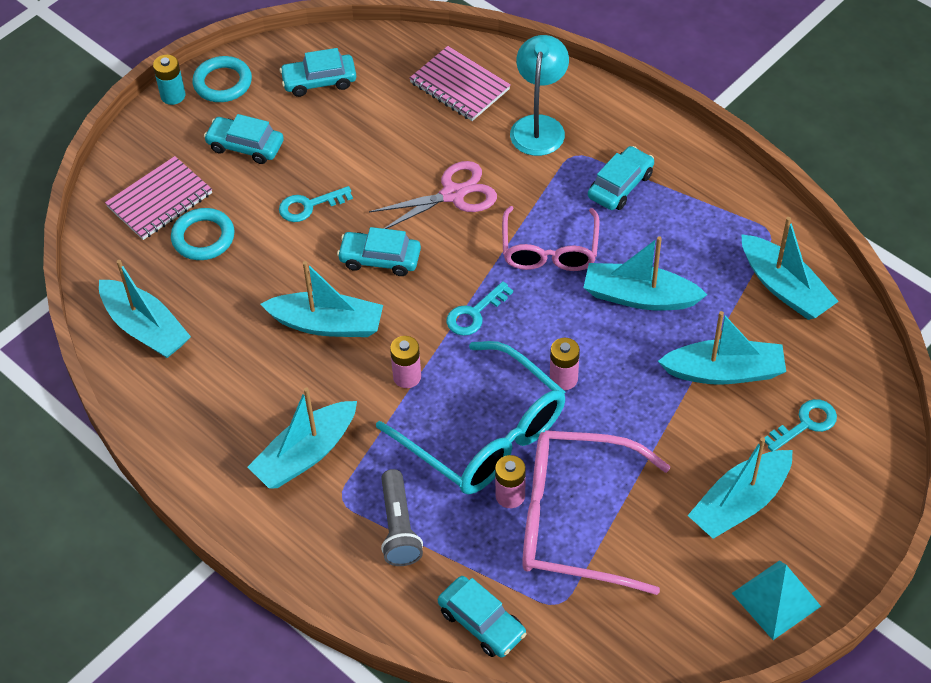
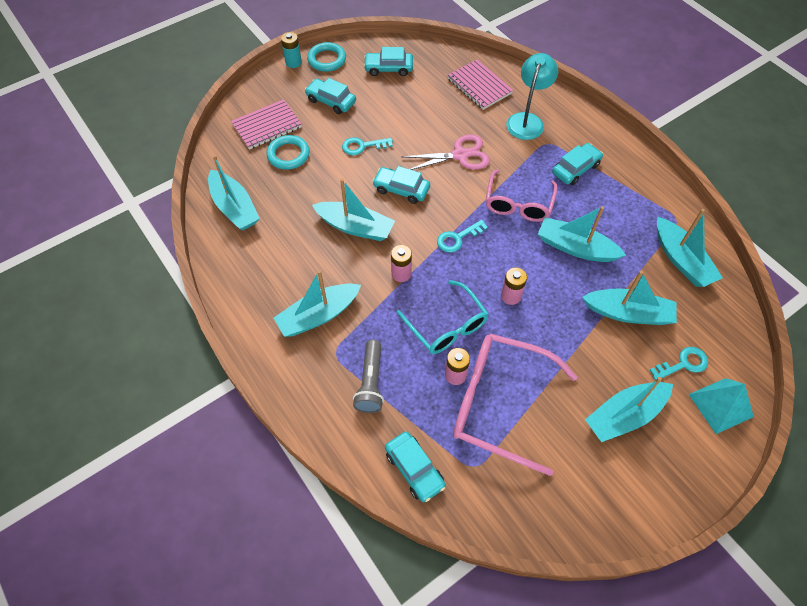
camera: 10 degrees right, 5 degrees up
(485, 434) = (446, 326): turquoise glasses -> turquoise glasses, size x0.66
(776, 599) = (641, 498): turquoise pyramid -> turquoise pyramid (720, 405)

